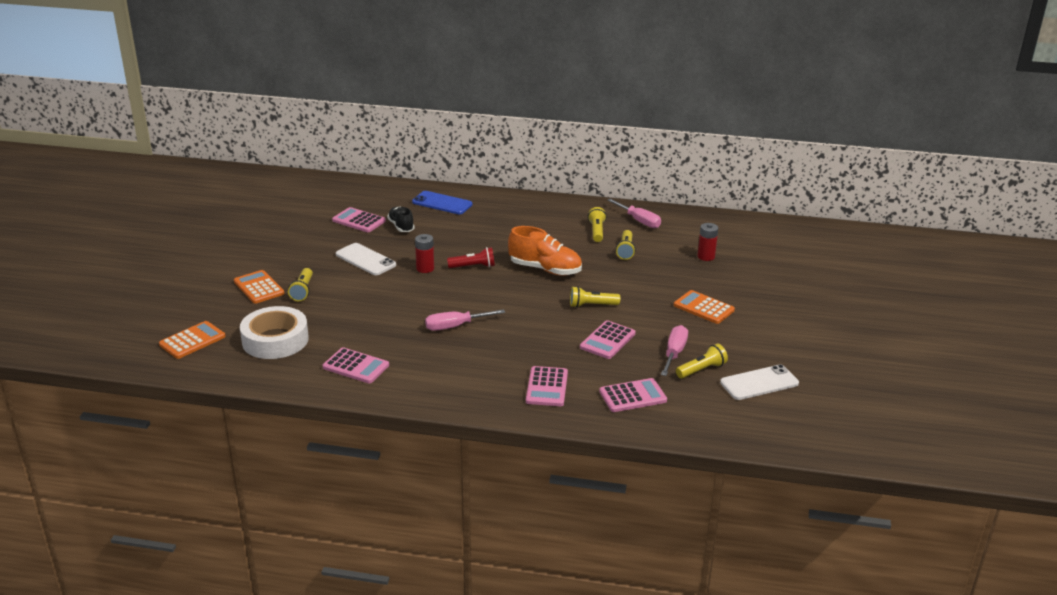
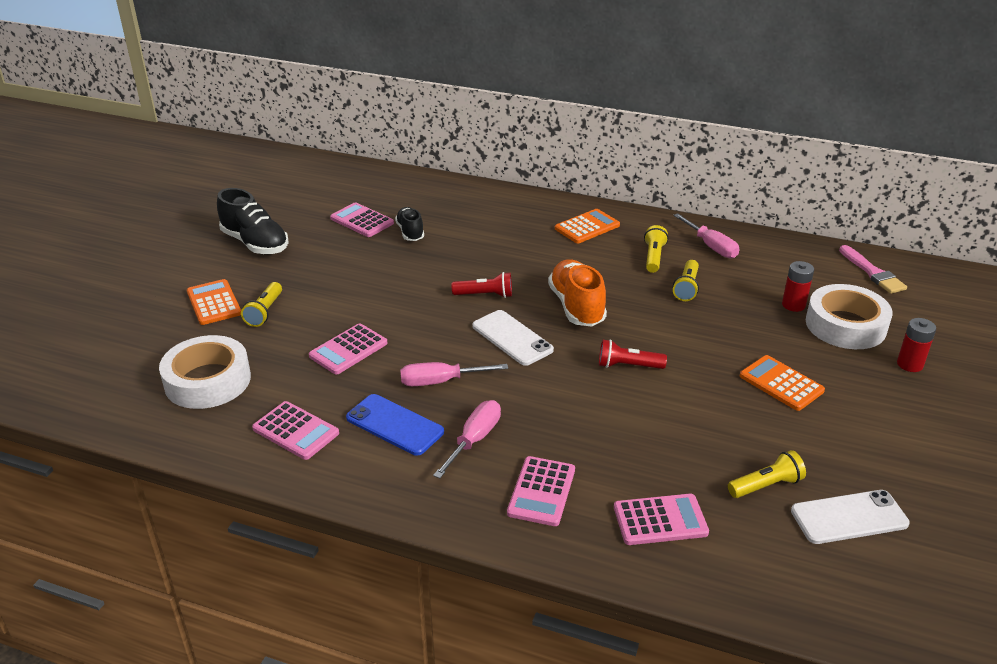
camera: 10 degrees right, 5 degrees up
(192, 340) = (107, 372): orange calculator -> orange calculator (587, 227)
(276, 243) = (255, 243): none -> black shoe
(365, 260) = (354, 274): white phone -> white phone (512, 338)
(425, 268) = (424, 293): red battery -> red battery (909, 364)
(442, 203) = (468, 204): blue phone -> blue phone (394, 425)
(545, 269) = (576, 306): orange shoe -> orange shoe turned 135 degrees counterclockwise
(592, 305) = (628, 366): yellow flashlight -> red flashlight
(607, 340) = (640, 423): pink calculator -> pink calculator (348, 350)
(674, 353) = (730, 454): pink screwdriver -> pink screwdriver (474, 440)
(745, 267) = (845, 325): none -> white tape
(761, 231) = (872, 272): none -> pink brush

